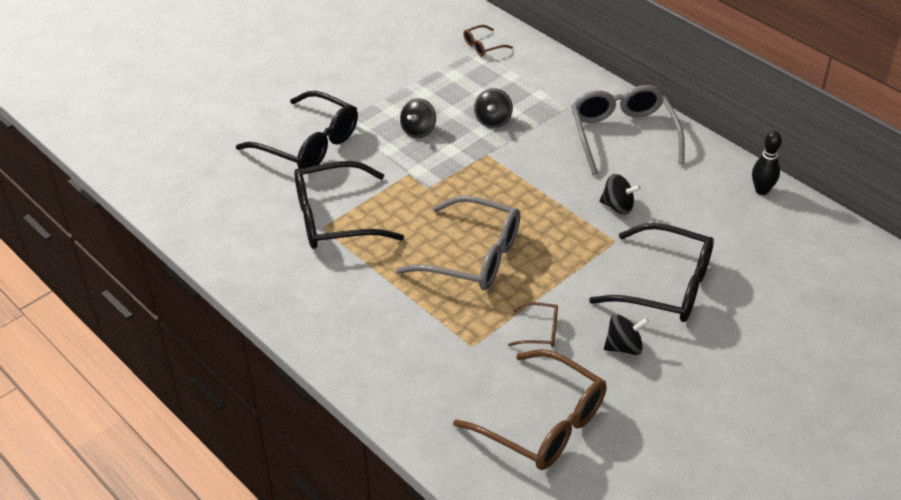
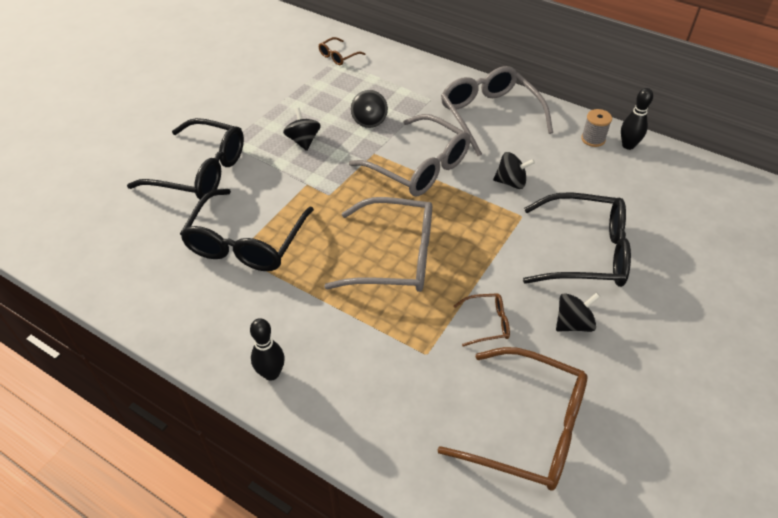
camera: 15 degrees left, 5 degrees up
(326, 334) = (271, 373): none -> black bowling pin
(334, 218) = (246, 242): black glasses -> black glasses turned 45 degrees counterclockwise
(418, 130) = (303, 141): black spinning top -> black spinning top turned 150 degrees clockwise
(528, 176) = (419, 167): none -> grey glasses
(726, 177) = (593, 139): none -> grey spool

